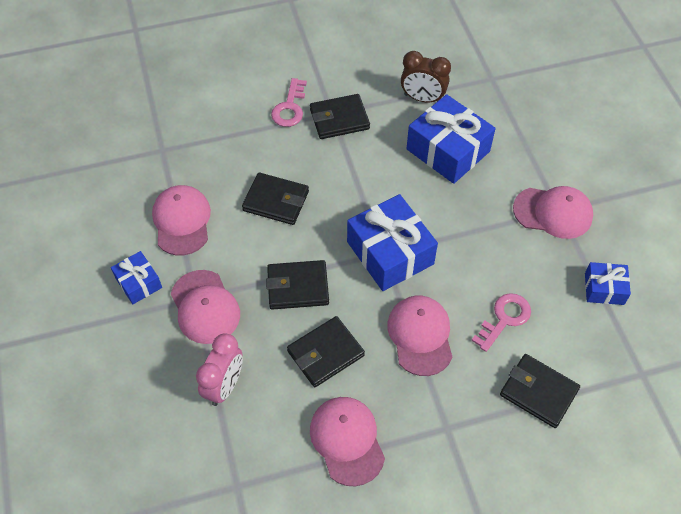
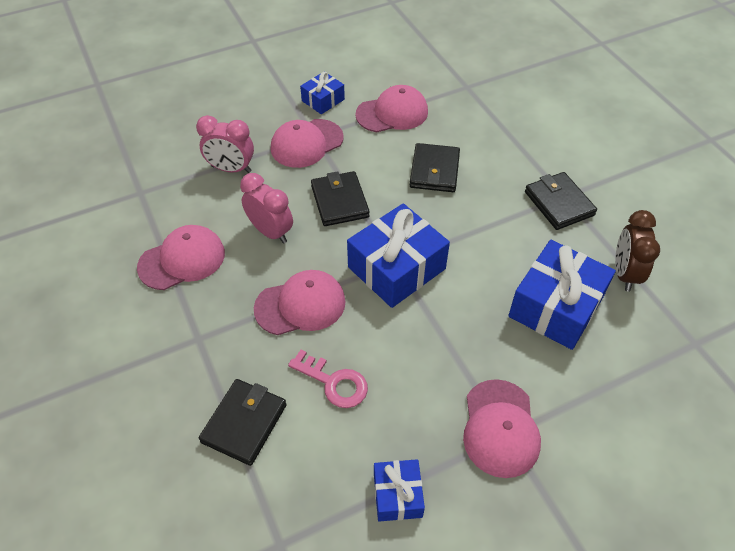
camera: 80 degrees right, 5 degrees down
(290, 108) = (556, 163): pink key -> none
(325, 353) = (270, 232): black wallet -> pink clock

